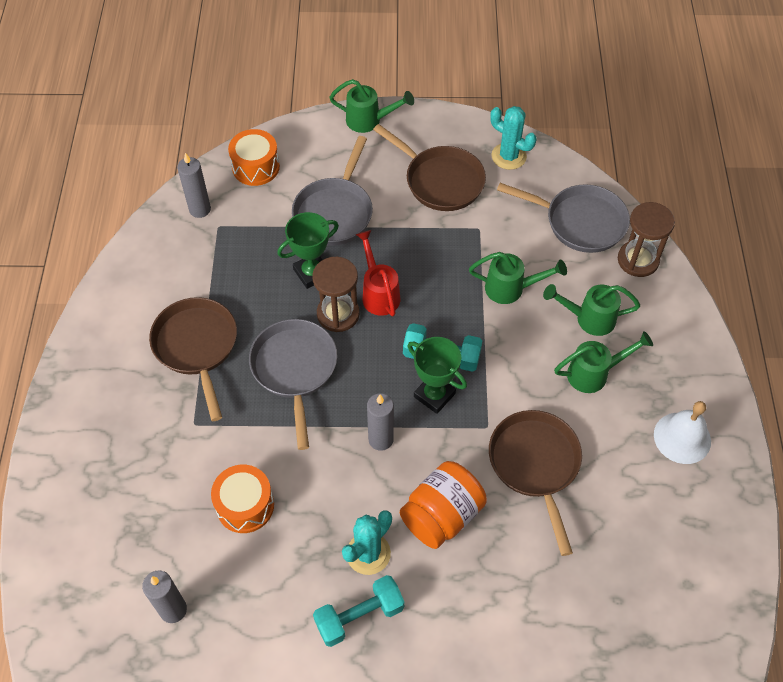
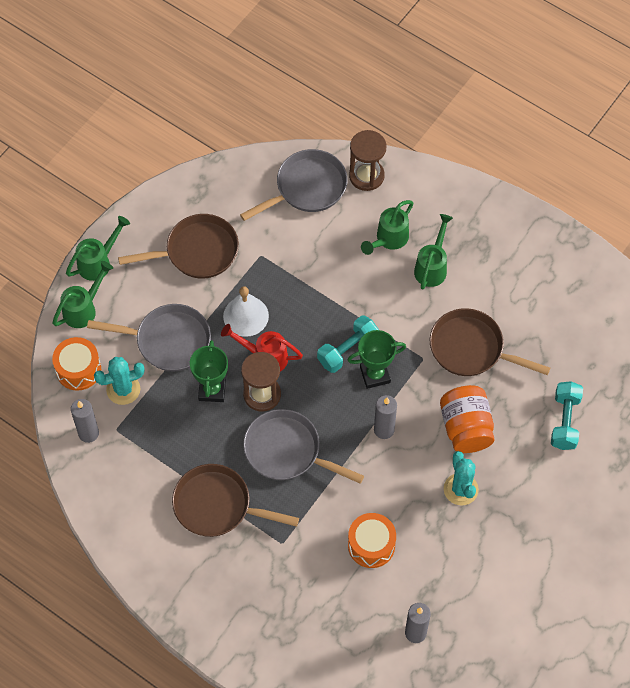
camera: 55 degrees left, 5 degrees up
(335, 212) = (168, 341): grey pan -> grey pan turned 45 degrees counterclockwise
(359, 616) = (499, 521): turquoise dumbbell -> turquoise dumbbell (565, 421)
(508, 156) = (212, 192): turquoise cactus -> turquoise cactus (123, 389)
(511, 289) = (328, 270): green watering can -> green watering can (84, 308)
(682, 437) = (515, 250): white bell -> white bell (246, 316)

